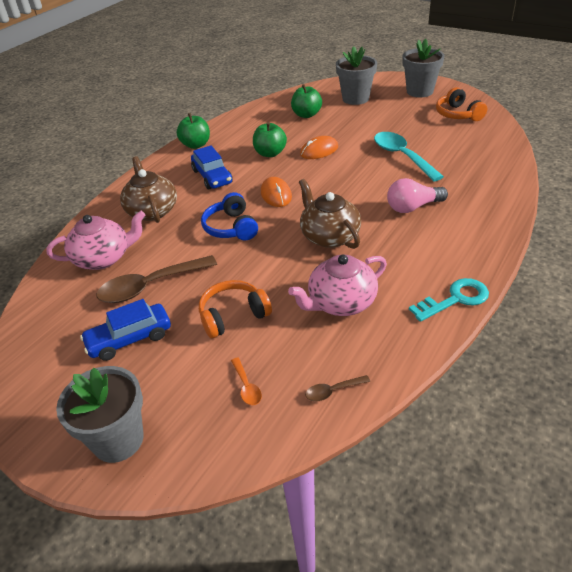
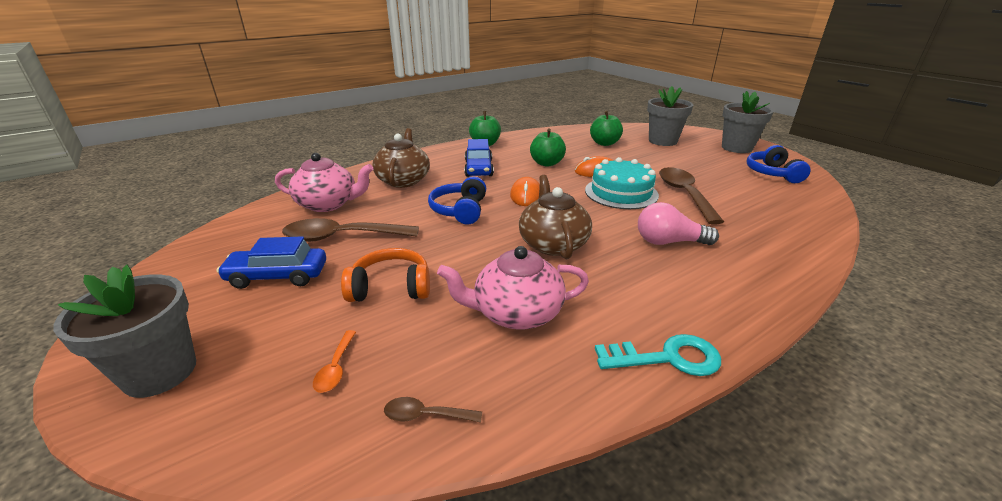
camera: 20 degrees right, 10 degrees down
(352, 169) = (621, 192): none -> turquoise cake
(402, 156) = (684, 194): turquoise spoon -> brown spoon
(458, 114) = (772, 173): orange headphones -> blue headphones

